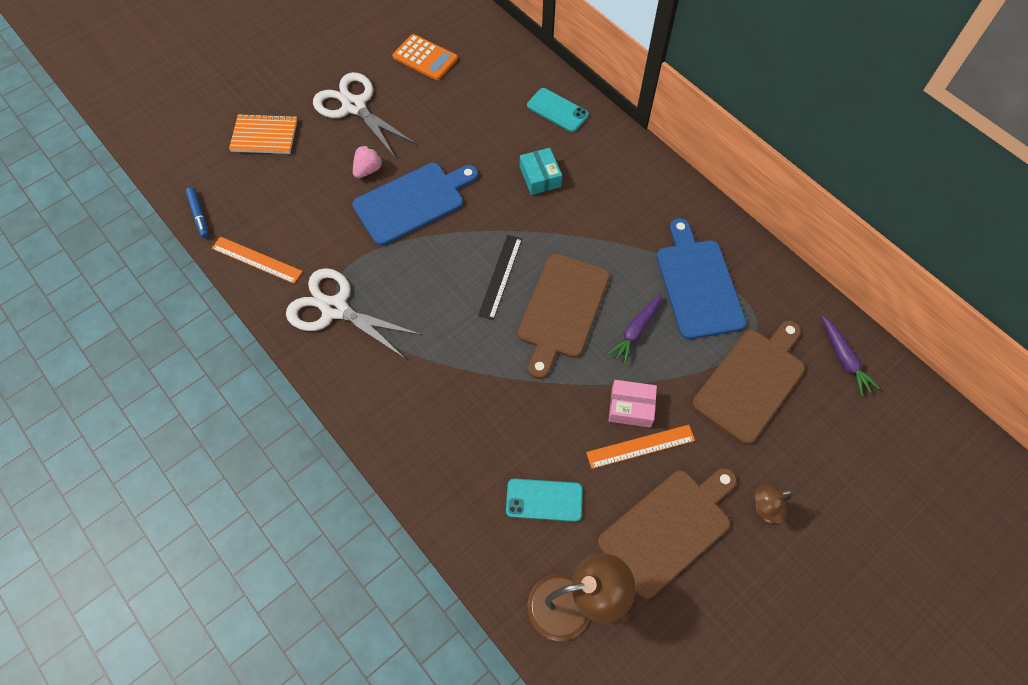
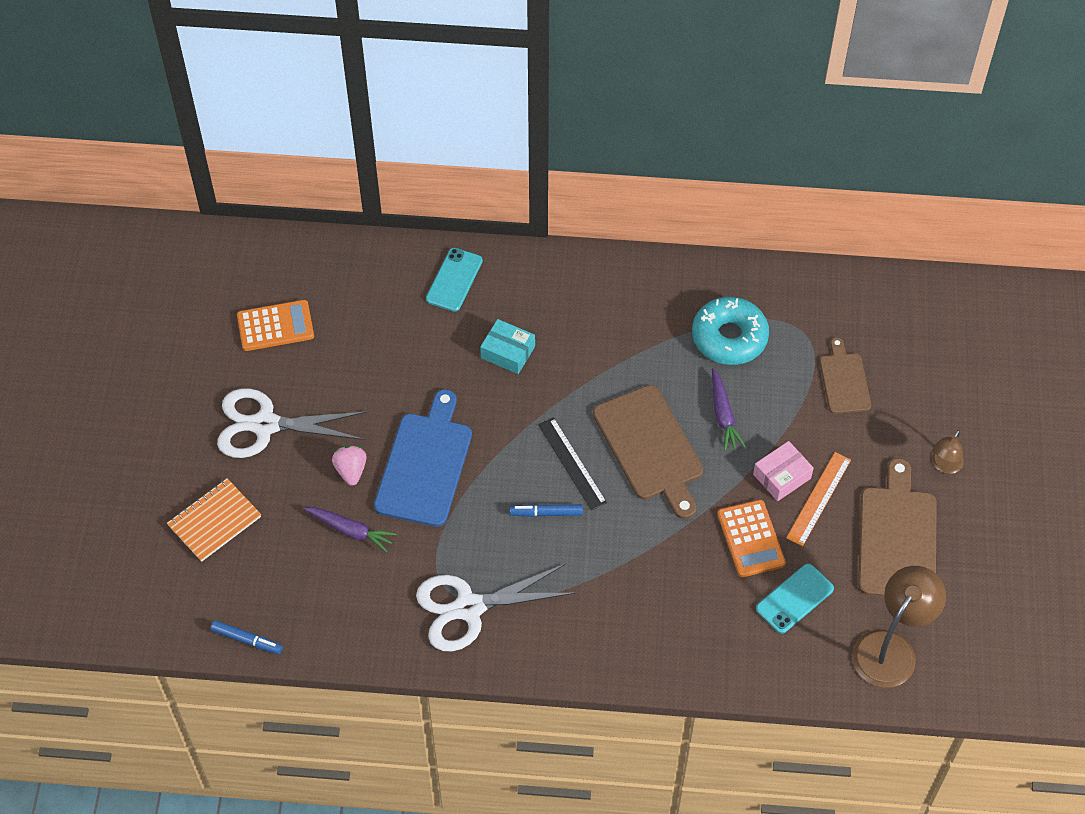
camera: 45 degrees left, 5 degrees down
(256, 260) = (350, 630): orange ruler -> none
(448, 293) = (546, 513): none -> blue marker
(557, 110) = (454, 280): turquoise phone -> turquoise phone turned 60 degrees counterclockwise
(560, 430) = (751, 539): none -> orange calculator
(698, 284) = (729, 337): blue cutting board -> turquoise donut
(751, 381) = (844, 380): brown cutting board -> brown cutting board, size x0.59
(844, 359) = (889, 306): purple carrot -> purple carrot (350, 531)

